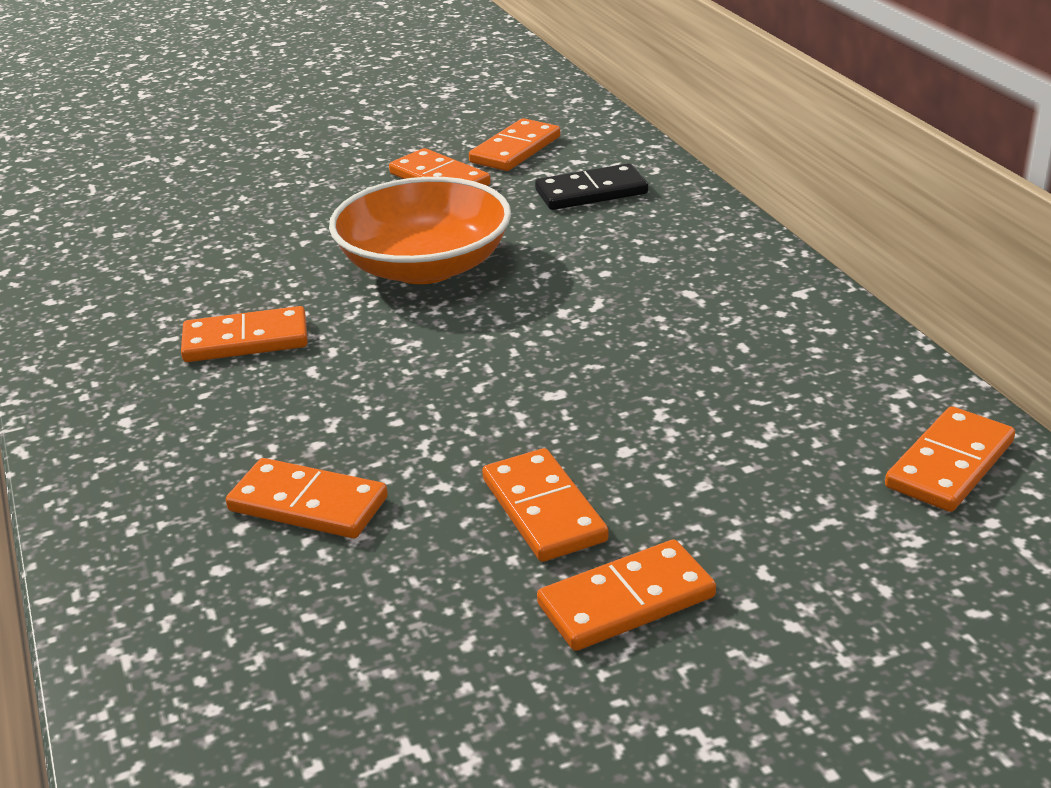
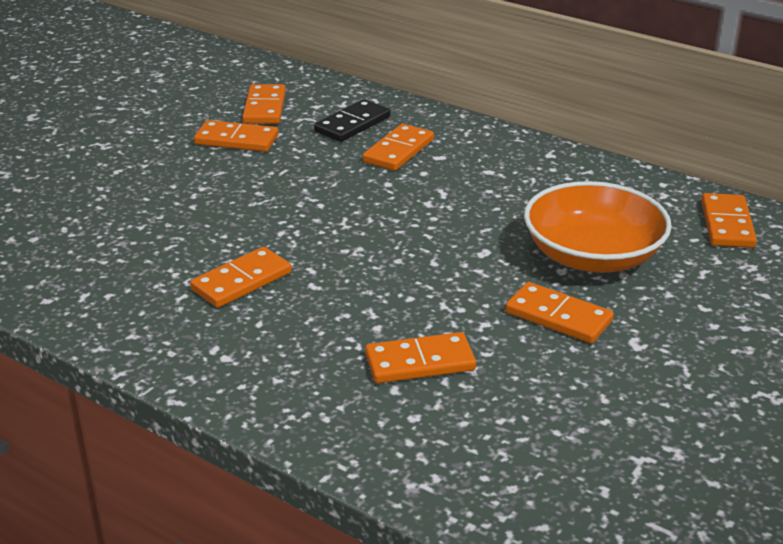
camera: 35 degrees left, 0 degrees up
(425, 266) = (303, 200): orange bowl -> orange bowl (592, 256)
(626, 600) = (657, 346): orange domino -> orange domino (398, 151)

